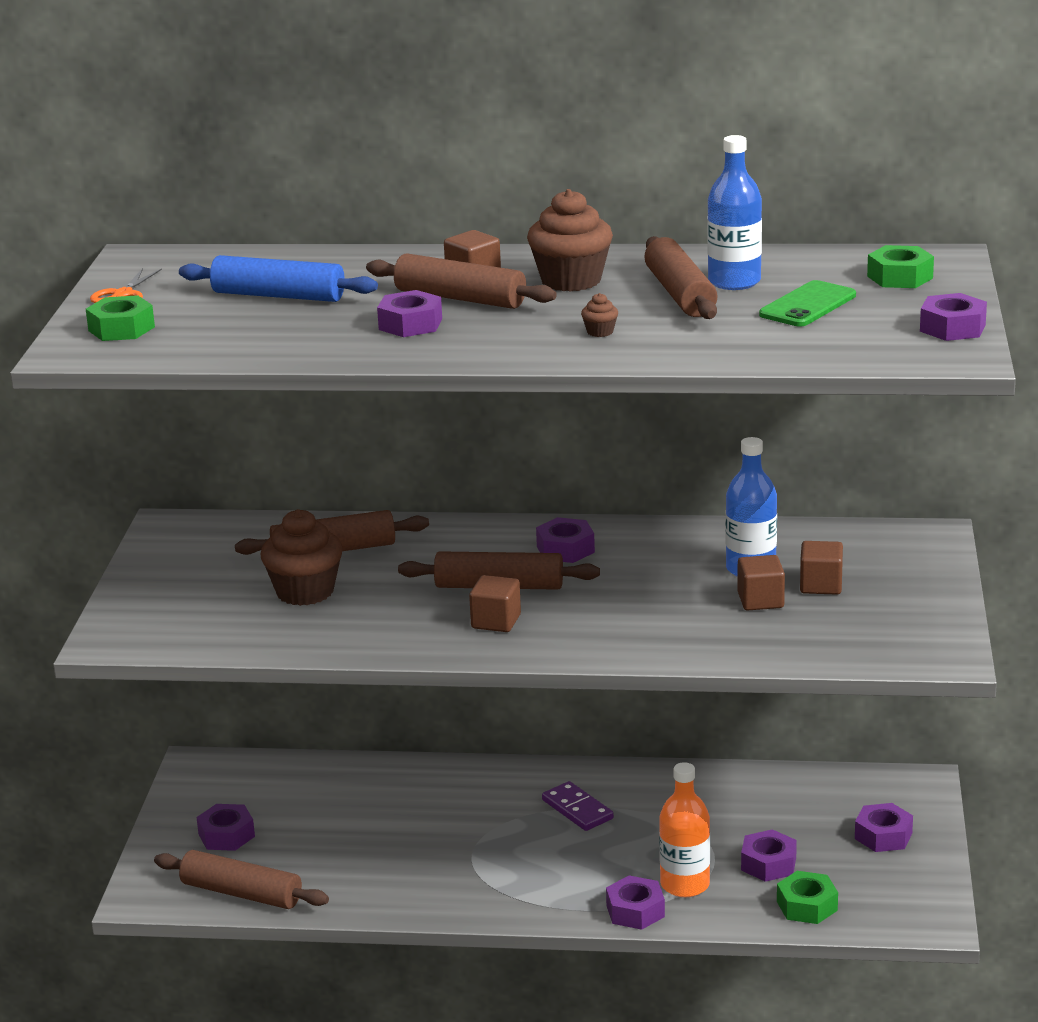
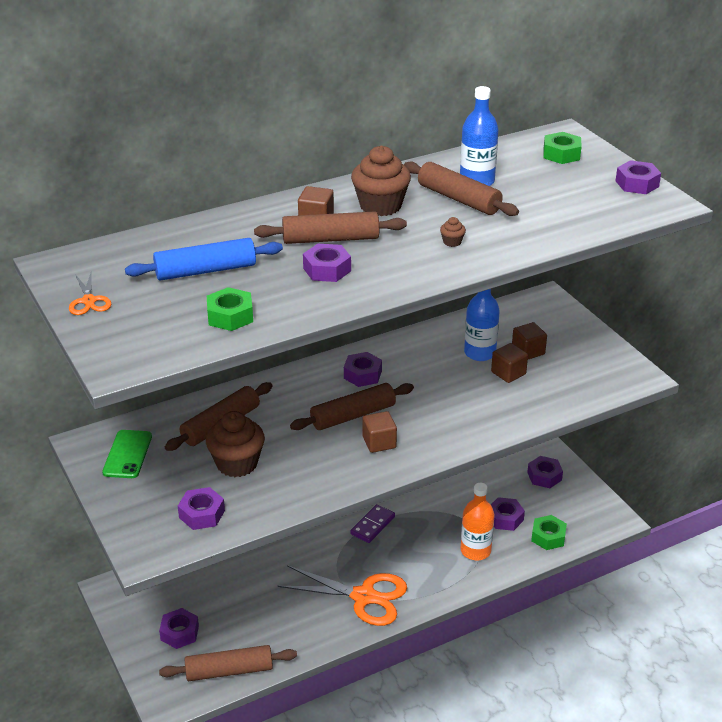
camera: 35 degrees left, 10 degrees up
(121, 329) = (129, 332): green nut -> green nut (230, 316)
(482, 880) = (364, 596): none -> orange scissors
(577, 809) = (373, 525): purple domino -> purple domino turned 75 degrees counterclockwise
(635, 911) = (466, 579): purple nut -> purple nut (202, 514)
(807, 305) = (540, 188): green phone -> green phone (127, 454)

